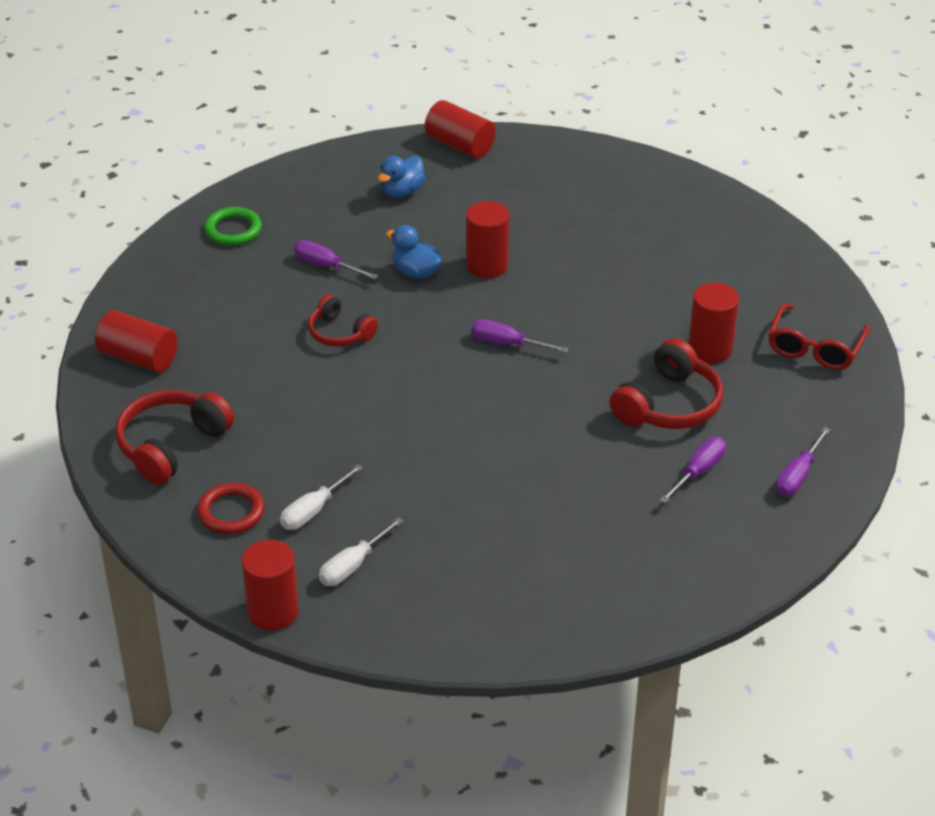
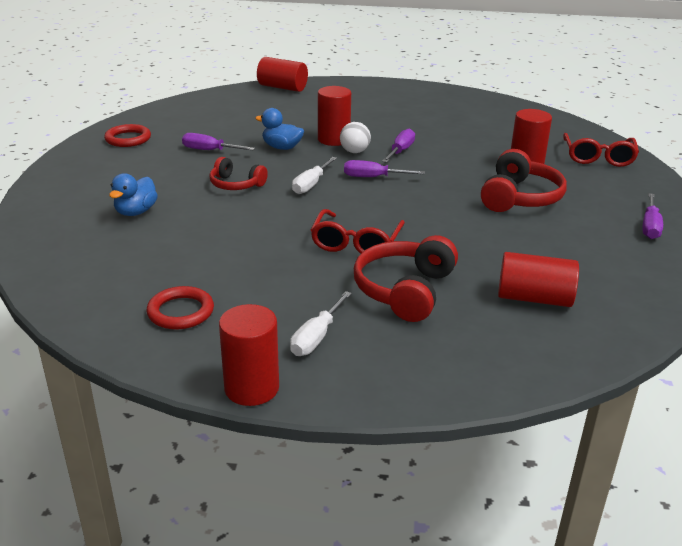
camera: 15 degrees left, 10 degrees down
(138, 358) = (64, 217): red cylinder -> red cylinder (534, 298)
(171, 445) = (108, 270): red headphones -> red headphones (404, 290)
(233, 230) = (128, 139): green ring -> red ring
(313, 510) = (261, 300): white screwdriver -> white screwdriver (311, 184)
(402, 192) = (251, 110): blue duck -> blue duck (136, 212)
(442, 447) = (356, 243): none -> red glasses
(504, 293) = (354, 151): none -> white ball
(698, 472) = (573, 233): purple screwdriver -> purple screwdriver (400, 151)

